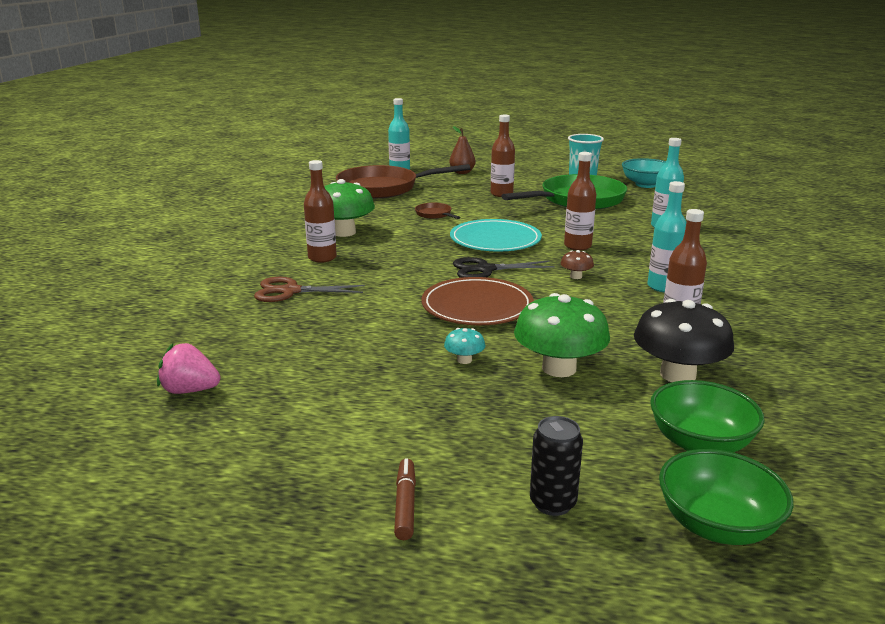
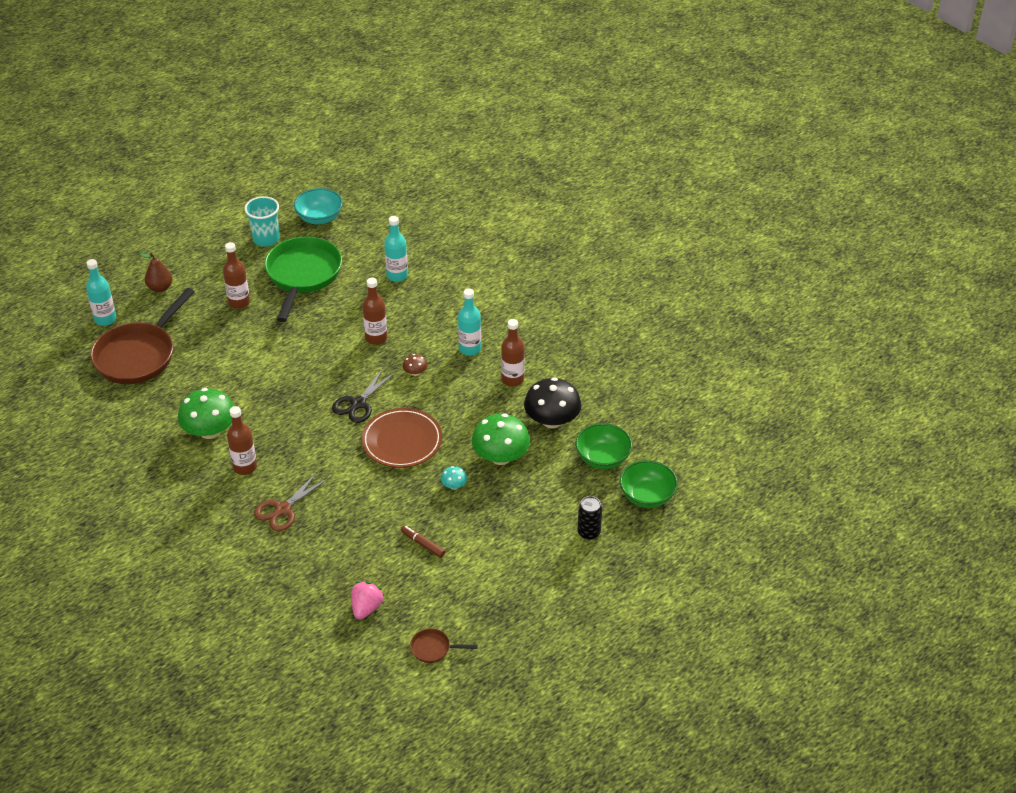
camera: 50 degrees left, 20 degrees up
(190, 390) = (366, 608): pink strawberry -> pink strawberry turned 150 degrees clockwise
(405, 504) = (543, 577): brown marker -> brown marker (423, 544)
(435, 214) = (235, 364): brown pan -> brown pan (433, 648)
(495, 240) = (319, 367): turquoise plate -> none

